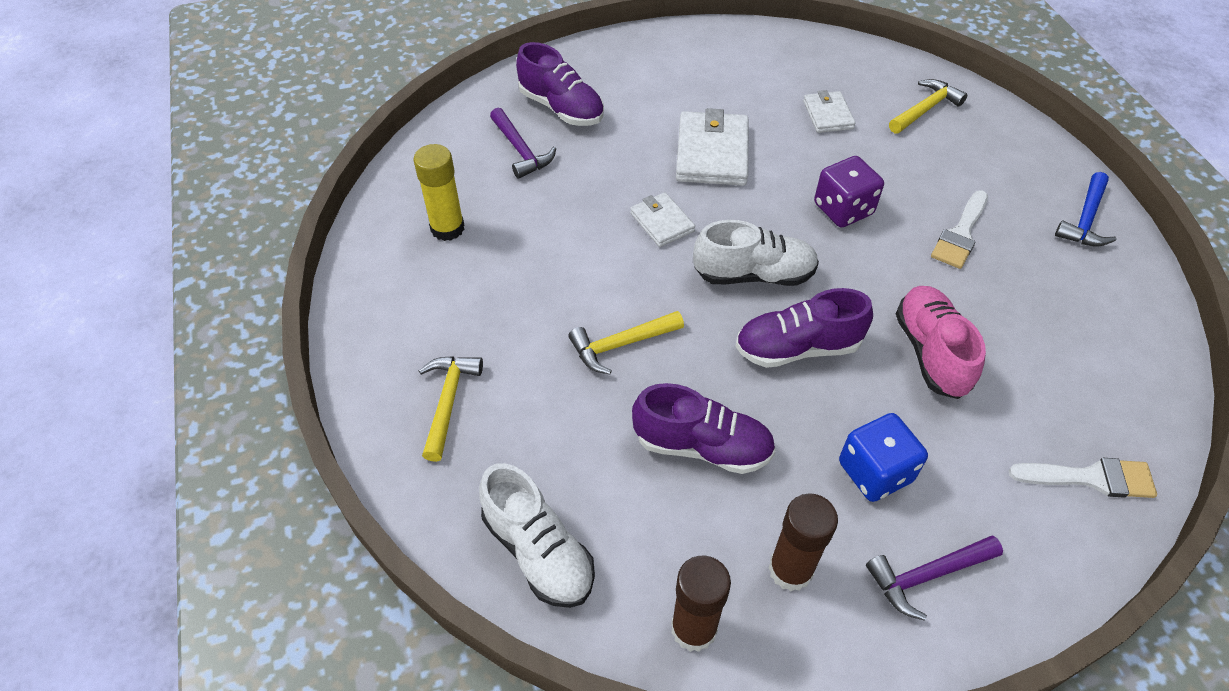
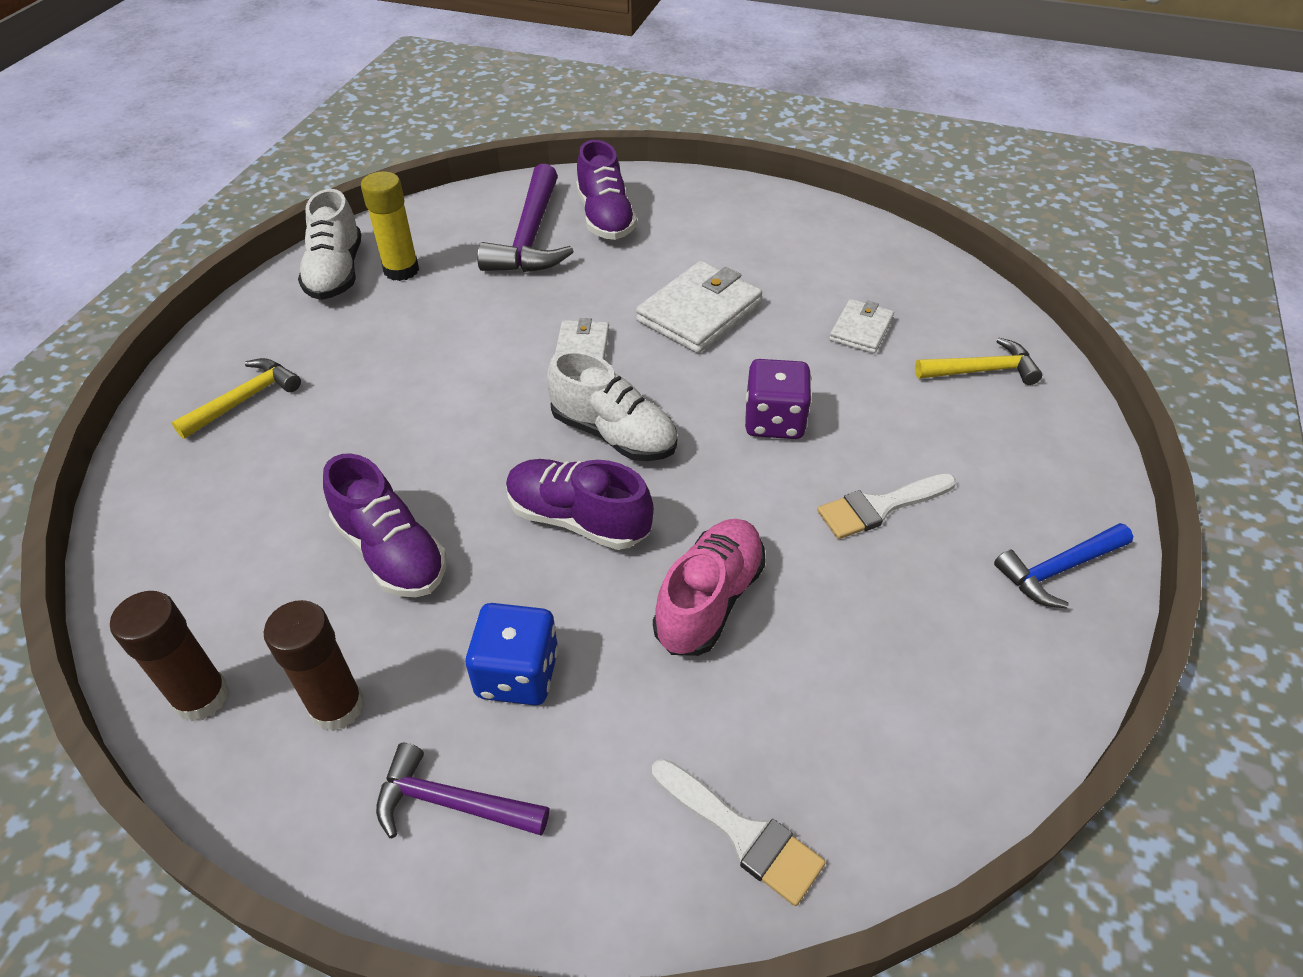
camera: 35 degrees right, 5 degrees down
(520, 150) = (530, 237): purple hammer -> purple hammer, size x1.64
(538, 551) = (168, 552): white shoe -> white shoe (336, 273)
(621, 344) = (426, 430): yellow hammer -> none

